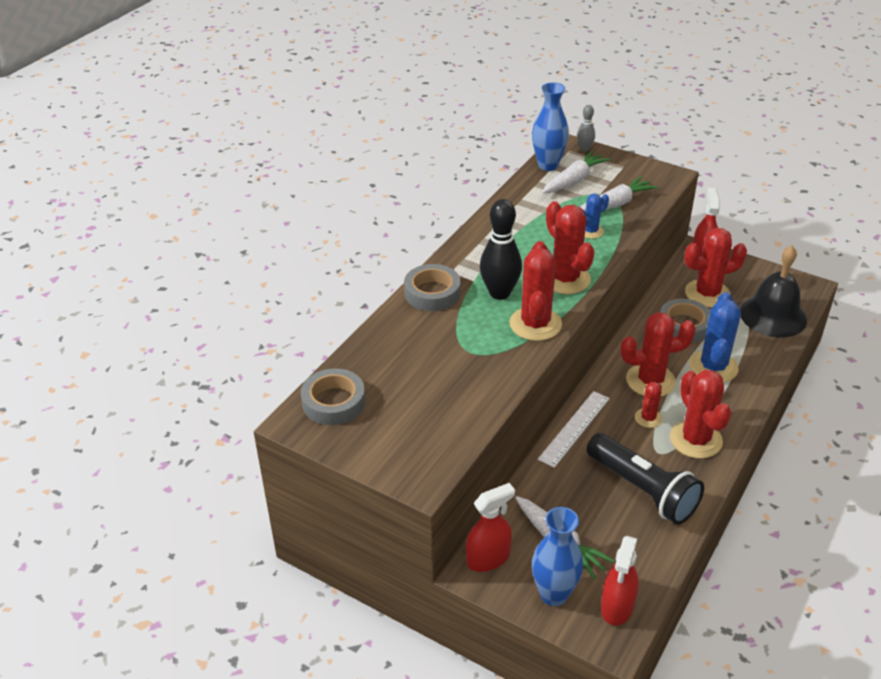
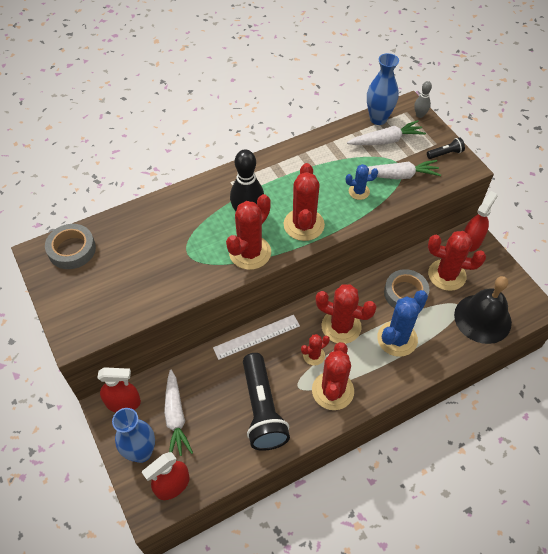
camera: 30 degrees right, 15 degrees up
(432, 293) = (203, 193): grey tape -> none
(640, 171) = (445, 153): none -> black flashlight

